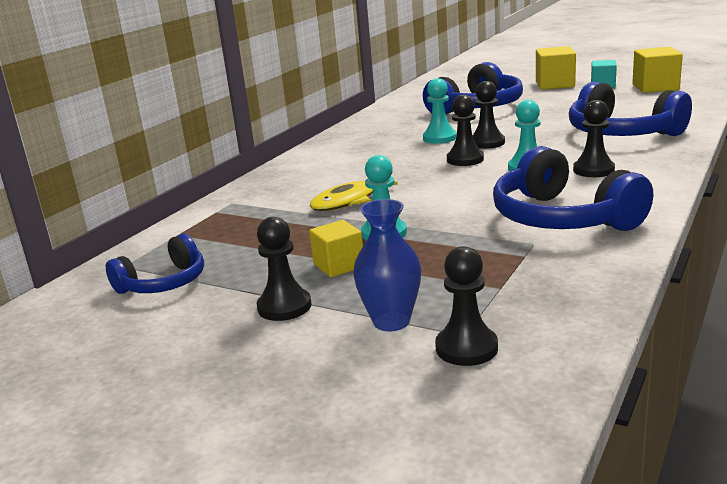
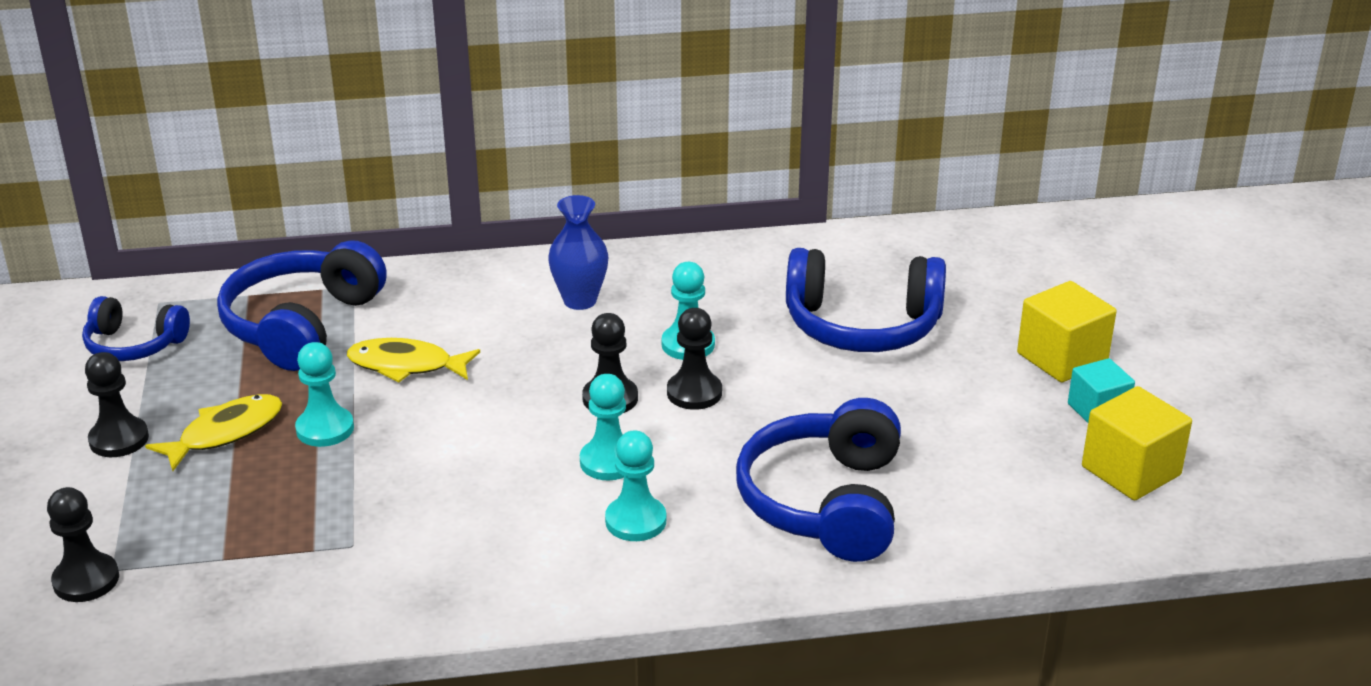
camera: 50 degrees right, 10 degrees up
(339, 265) = (225, 433): yellow cube -> yellow fish
(391, 321) = (118, 516): blue vase -> blue vase (580, 300)
(562, 218) = (441, 544): blue headphones -> blue headphones (301, 325)
(593, 170) = (635, 521): black pawn -> turquoise pawn

